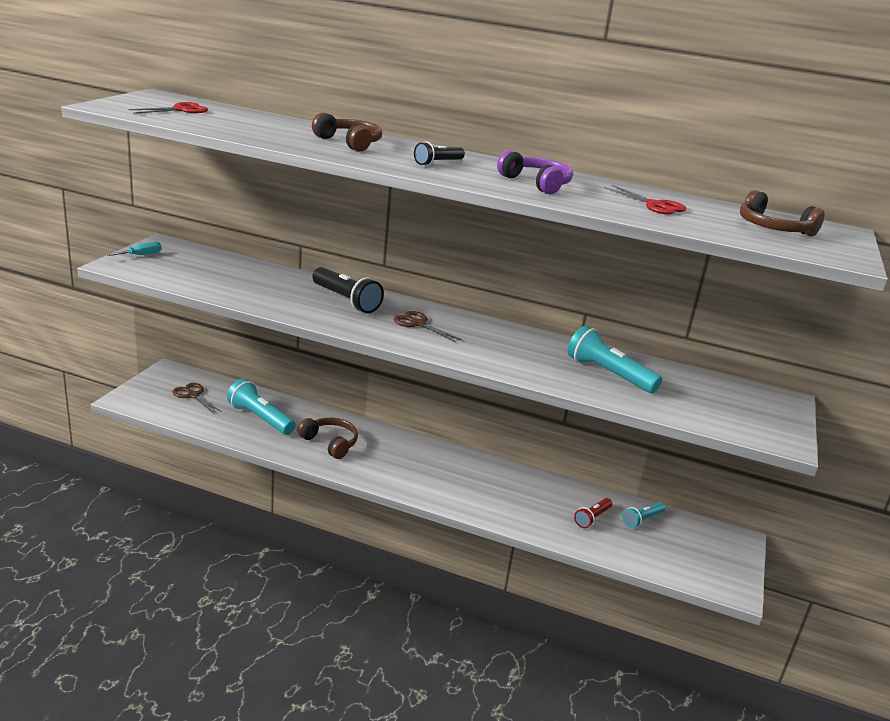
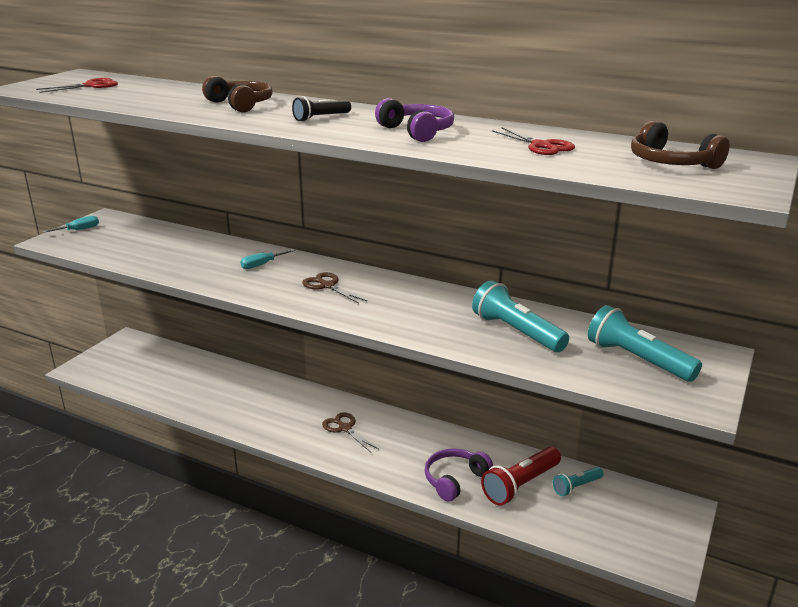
camera: 10 degrees right, 0 degrees up
(193, 395) = (143, 363): brown scissors -> brown scissors (345, 428)
(260, 418) = (201, 384): turquoise flashlight -> turquoise flashlight (637, 360)
(330, 443) = (263, 408): brown headphones -> none
(346, 300) = (262, 265): black flashlight -> turquoise screwdriver
(531, 513) = (455, 480): none -> purple headphones
(592, 518) = (520, 485): red flashlight -> red flashlight, size x1.72

